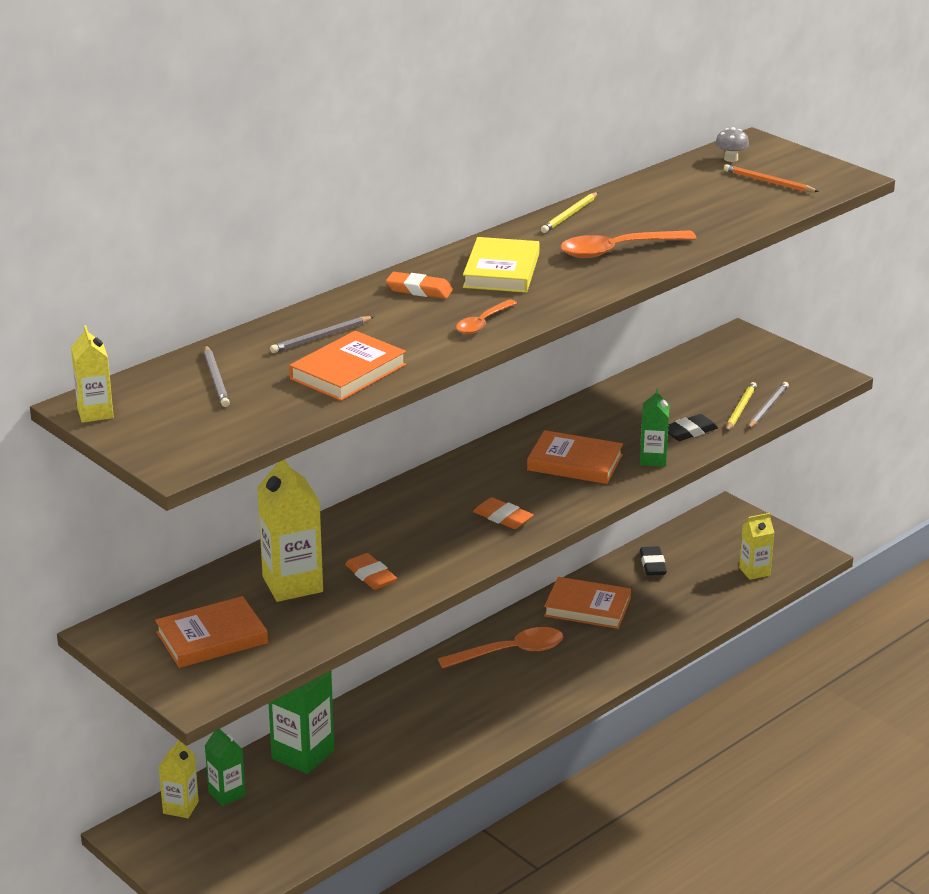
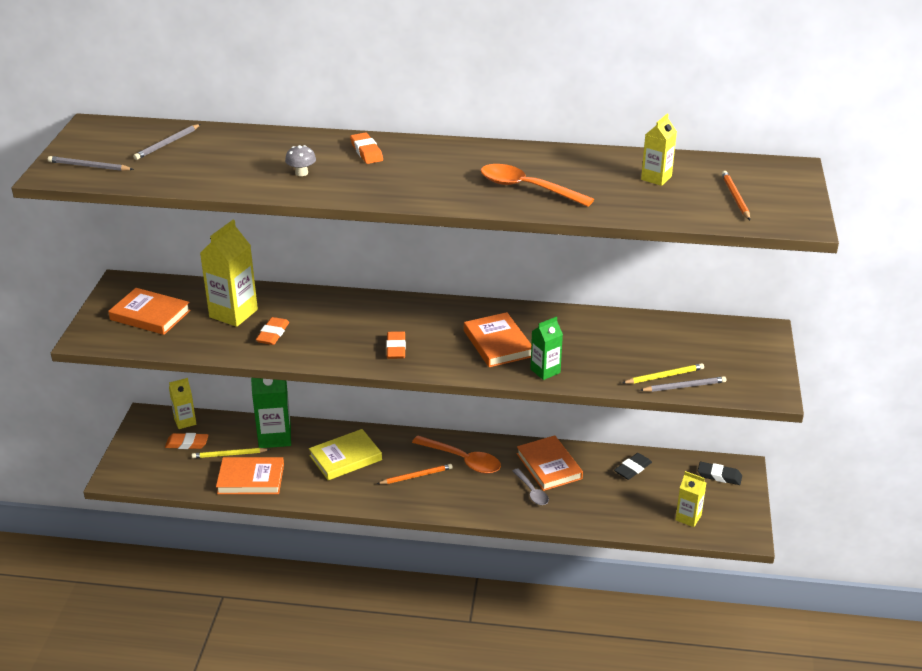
camera: 50 degrees right, 5 degrees up
(95, 413) = (86, 131): yellow carton -> yellow carton (656, 178)
(225, 823) = (187, 444): none -> orange eraser
(227, 794) = (212, 430): green carton -> none
(321, 337) = (260, 150): grey pencil -> grey pencil (89, 166)
(348, 372) = (225, 175): orange book -> orange book (251, 479)
(483, 323) = (350, 187): orange spoon -> none
(496, 692) = (416, 476): none -> orange pencil
(501, 271) = (433, 164): yellow book -> yellow book (345, 458)
(569, 215) = (553, 153): yellow pencil -> yellow pencil (229, 455)
(611, 635) = (532, 492): none -> grey spoon
(689, 432) = (602, 369): black eraser -> black eraser (719, 476)
(731, 159) = (748, 170): grey mushroom -> grey mushroom (301, 173)

